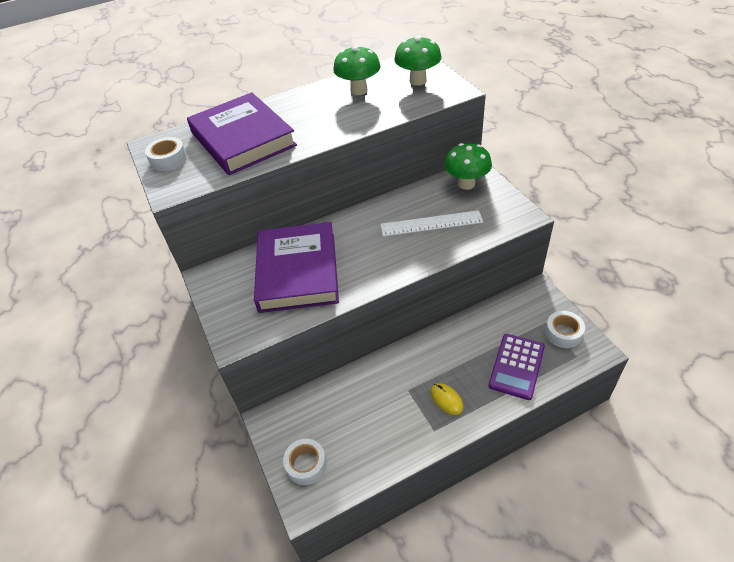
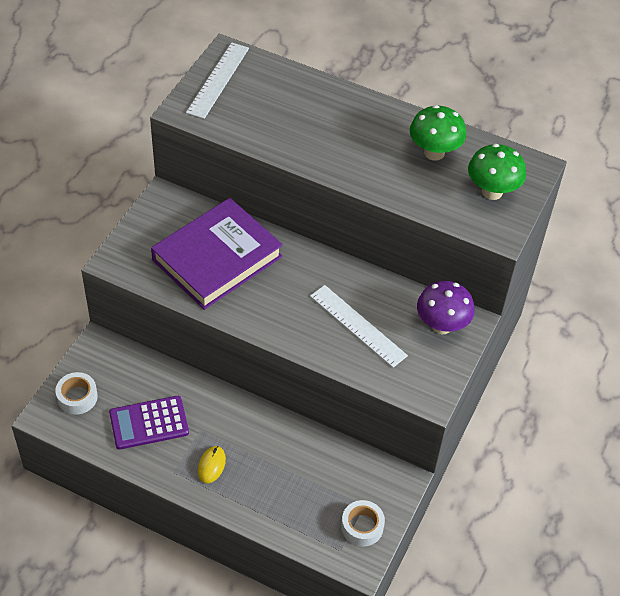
camera: 45 degrees right, 5 degrees up
(168, 159) = (218, 80): white tape -> white ruler
(243, 139) = (286, 112): purple book -> none
(466, 184) = (441, 325): green mushroom -> purple mushroom
(516, 366) = (290, 504): purple calculator -> purple calculator (149, 423)

